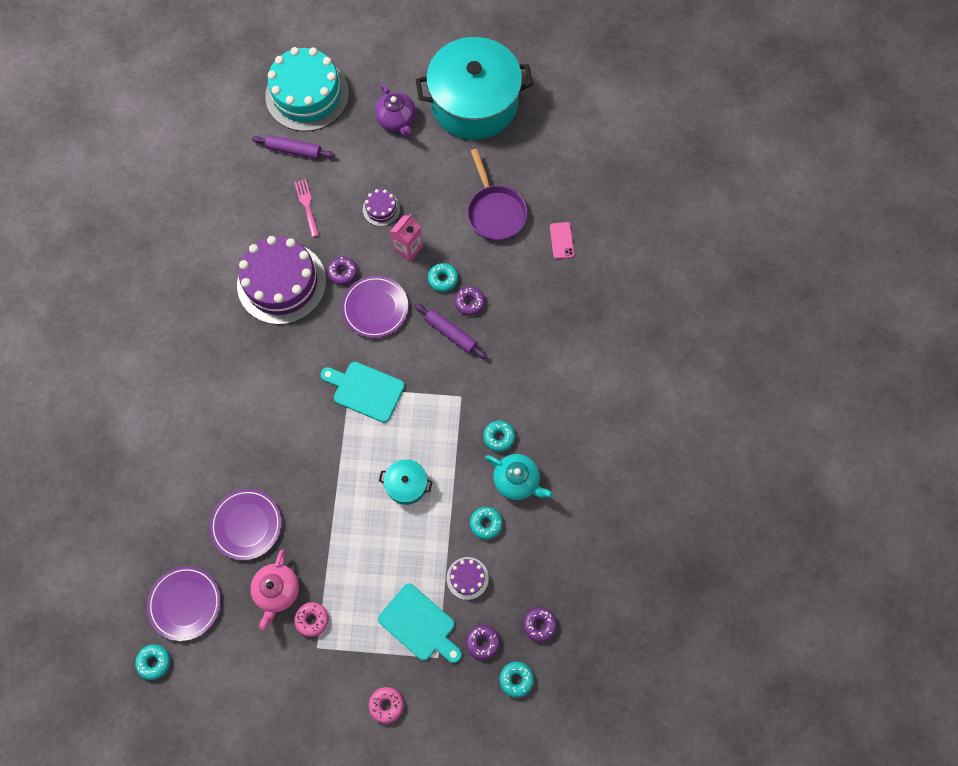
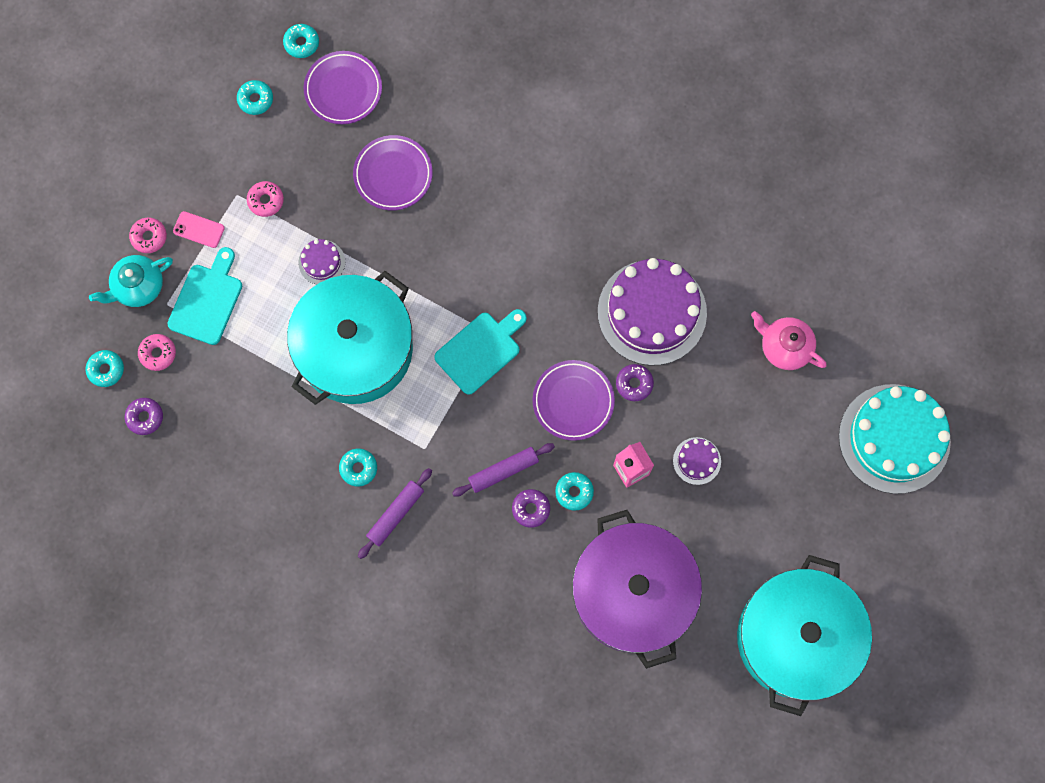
camera: 115 degrees right, 5 degrees up
(277, 591) = (311, 179): pink teapot -> pink teapot (784, 347)
(294, 150) = (821, 393): purple rolling pin -> purple rolling pin (395, 514)
(307, 205) = (739, 378): pink fork -> none
(397, 120) = (811, 531): purple teapot -> none
(406, 484) = (355, 349): turquoise pot -> turquoise pot, size x2.43
(419, 624) = (207, 300): turquoise cutting board -> turquoise cutting board turned 135 degrees clockwise
(467, 578) = (228, 367): purple cake -> purple cake (322, 262)
(482, 642) = (158, 353): purple donut -> pink donut
(486, 523) = (273, 411): turquoise donut -> turquoise donut (255, 99)
(495, 212) = (632, 592): purple pan -> purple pot
(517, 481) = (301, 465): turquoise teapot -> turquoise teapot (138, 287)
(561, 240) = (559, 654): pink phone -> pink phone (199, 229)

